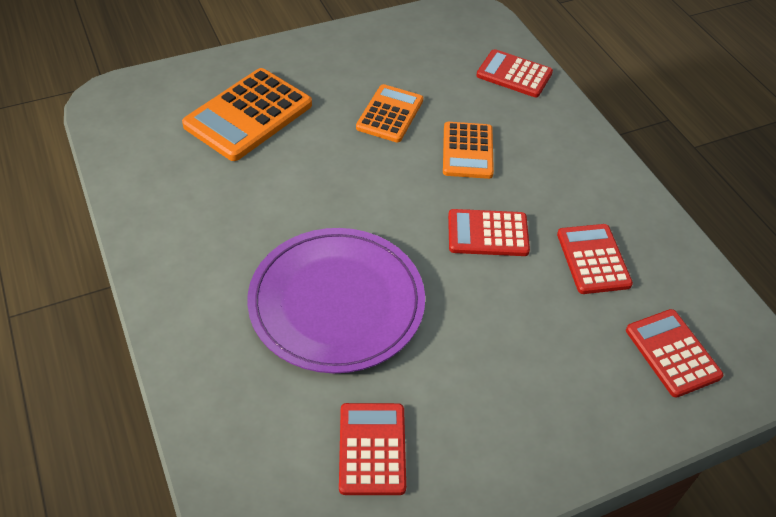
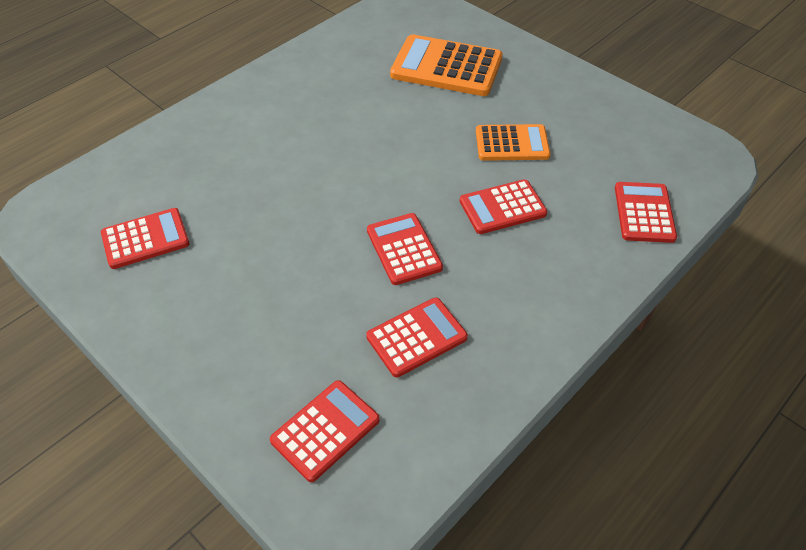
camera: 70 degrees right, 0 degrees up
(336, 302) = (275, 178): purple plate -> none
(467, 151) = (502, 207): orange calculator -> red calculator

